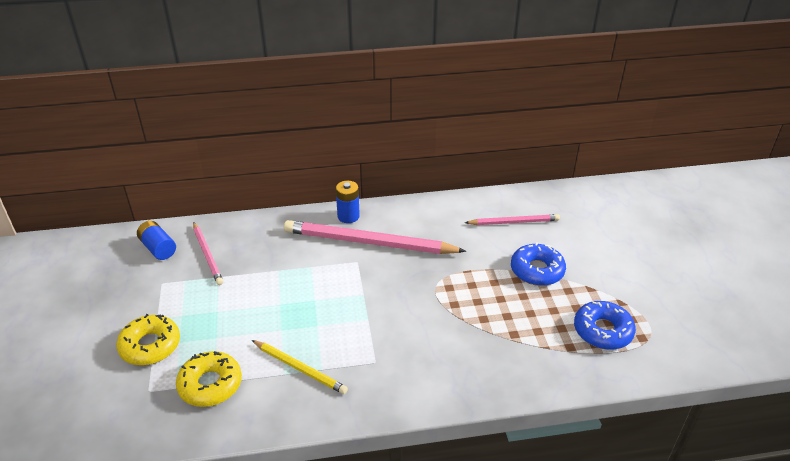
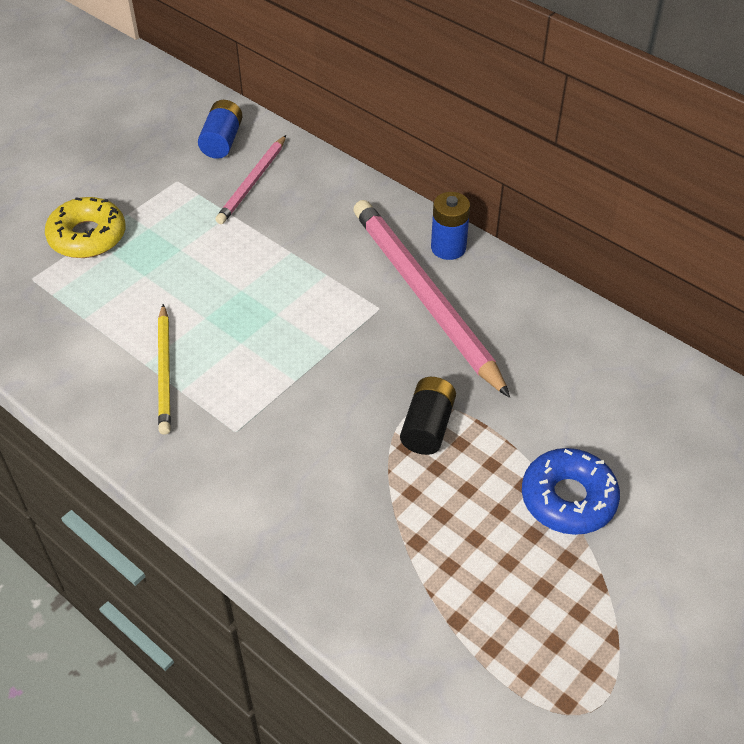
camera: 50 degrees right, 10 degrees up
(210, 384) = (79, 317): yellow donut -> none
(450, 290) = (427, 427): none -> black battery
(514, 222) = (639, 415): pink pencil -> none
(602, 331) = (529, 645): blue donut -> none

